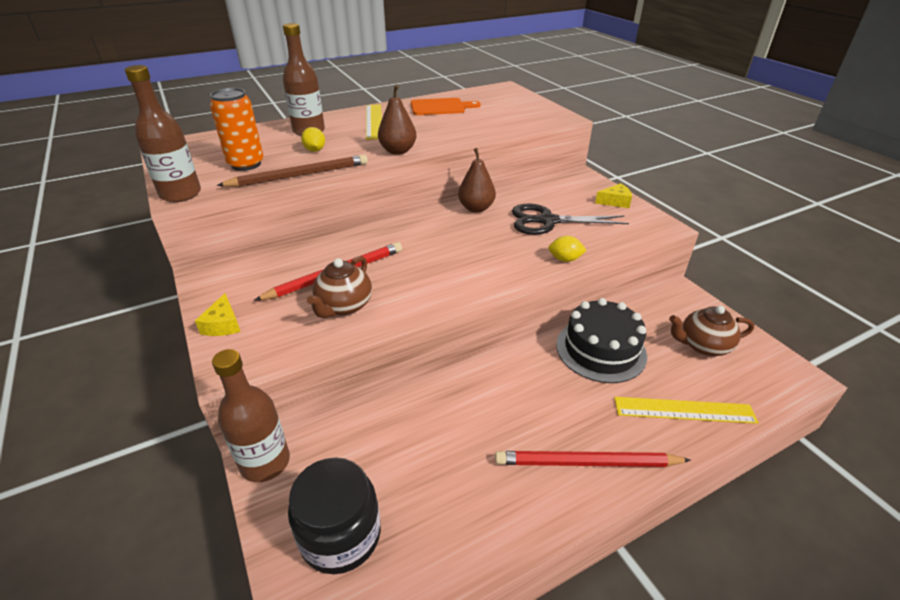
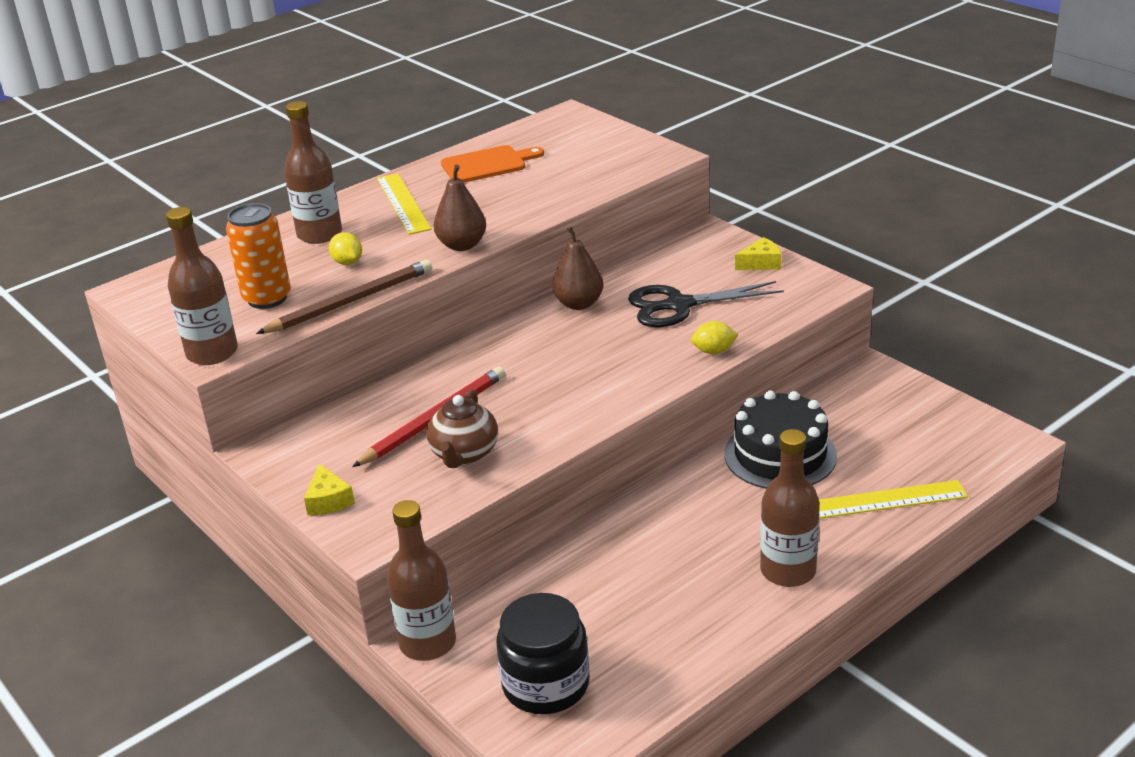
camera: 10 degrees left, 5 degrees down
(587, 463) = (788, 571): red pencil -> brown bottle
(703, 345) = (901, 427): brown teapot -> none

